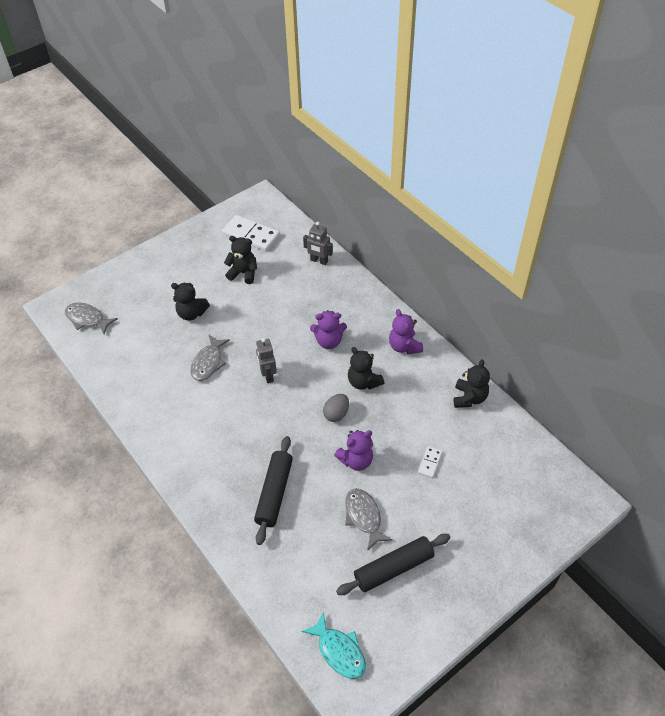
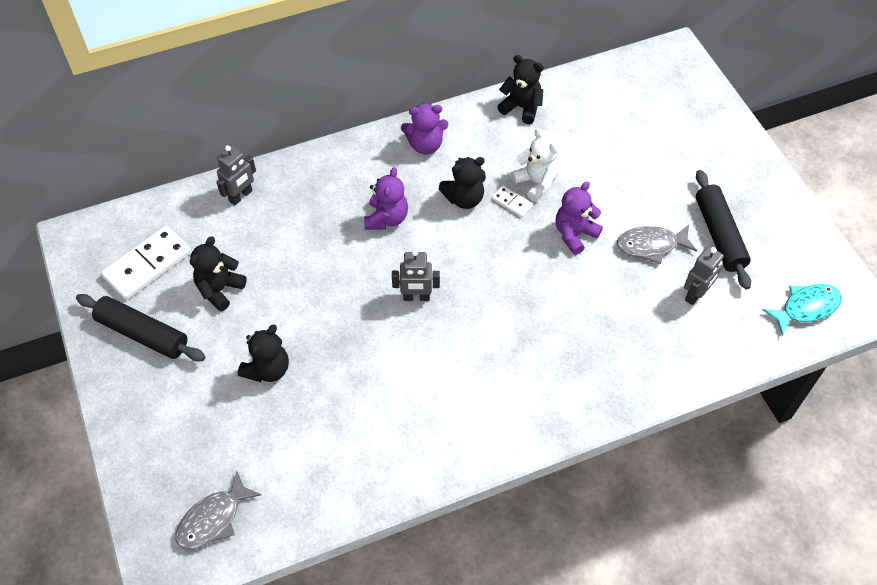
camera: 75 degrees left, 5 degrees up
(208, 363) = (368, 363): grey fish -> none
(274, 493) = (597, 327): black rolling pin -> black rolling pin (142, 334)
(326, 558) = (695, 294): none -> grey robot
(336, 414) = (502, 237): grey egg -> none
(356, 460) = (574, 234): purple teddy bear -> purple teddy bear turned 120 degrees counterclockwise
(397, 424) = (536, 182): none -> white teddy bear
(430, 463) = (597, 167): white domino -> white domino (512, 202)

